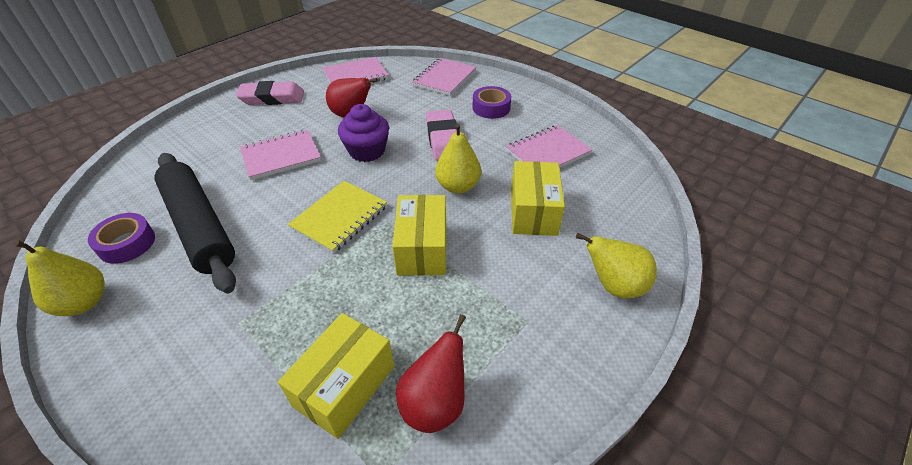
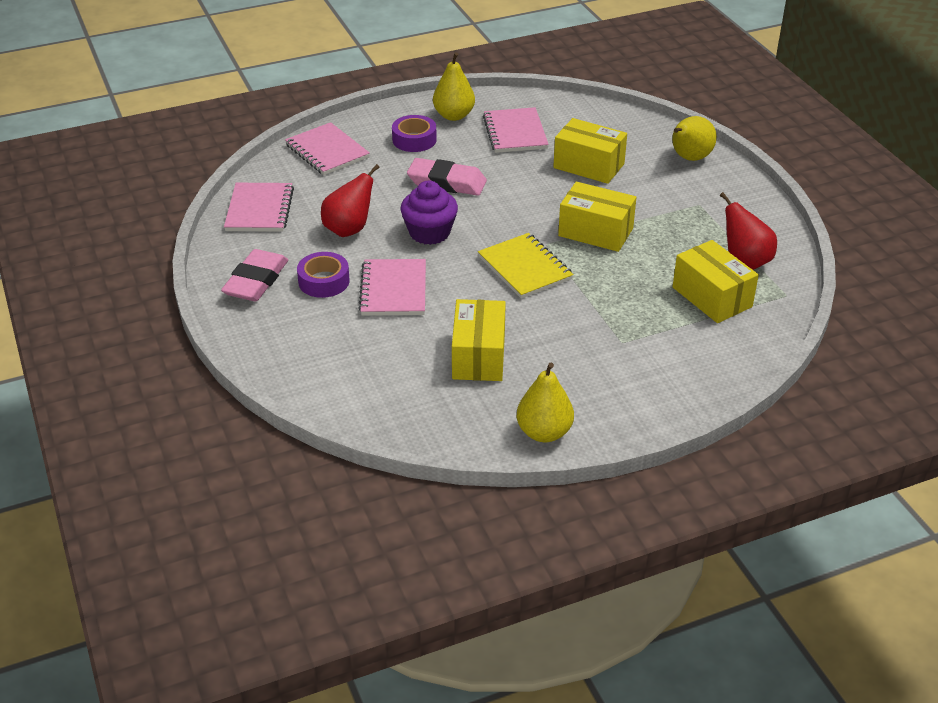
camera: 65 degrees left, 5 degrees down
(127, 243) = (472, 405): purple tape -> purple tape (324, 281)
(199, 227) = (478, 356): black rolling pin -> yellow box
(458, 186) = (527, 193): yellow pear -> yellow pear (454, 115)

